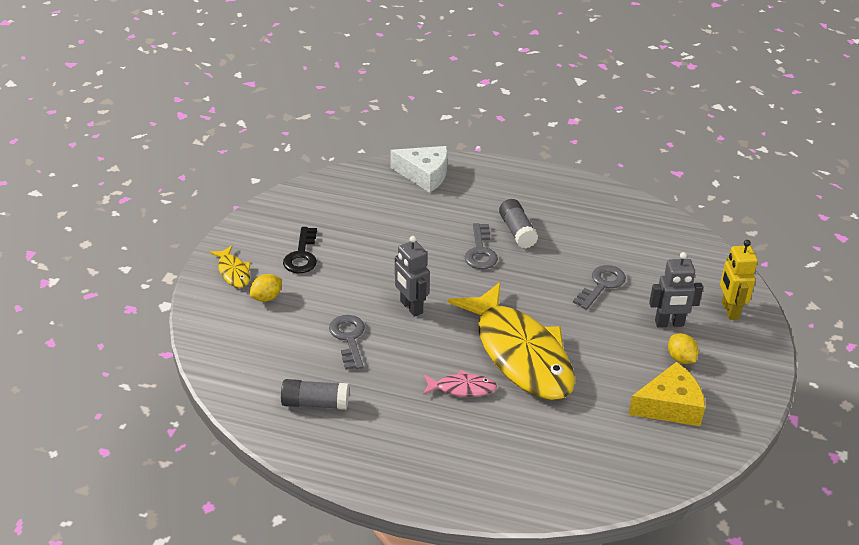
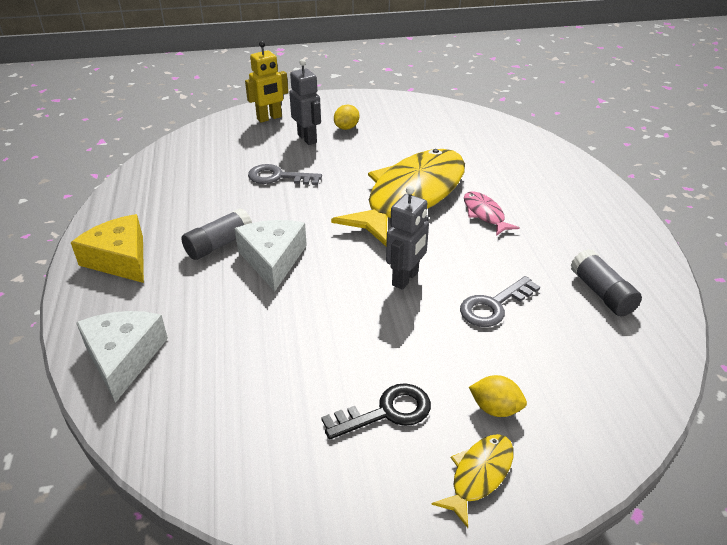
camera: 115 degrees left, 0 degrees up
(480, 251) = (273, 259): grey key -> white cheese
(670, 406) = (403, 124): yellow cheese -> yellow cheese (120, 259)

